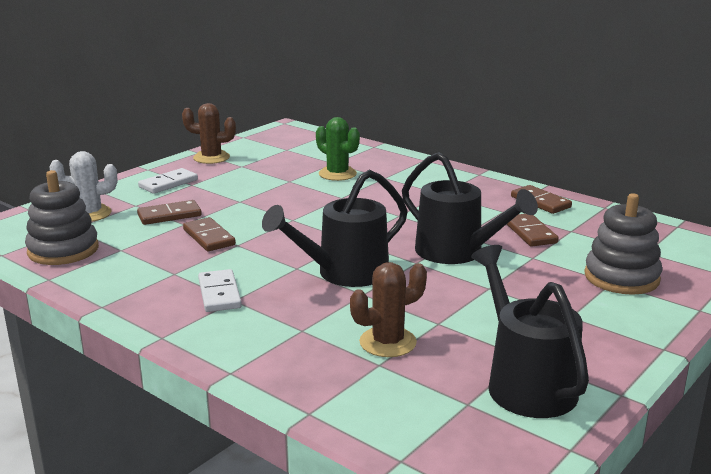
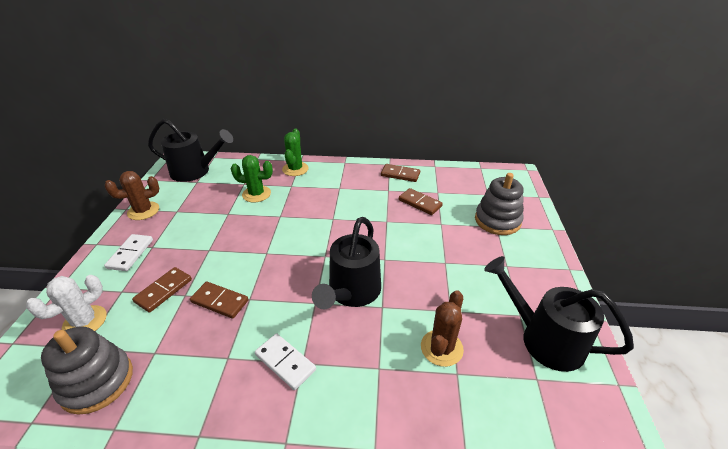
camera: 35 degrees left, 15 degrees up
(408, 165) = (295, 169): none -> green cactus
(457, 252) = (399, 239): black watering can -> black watering can (195, 171)

